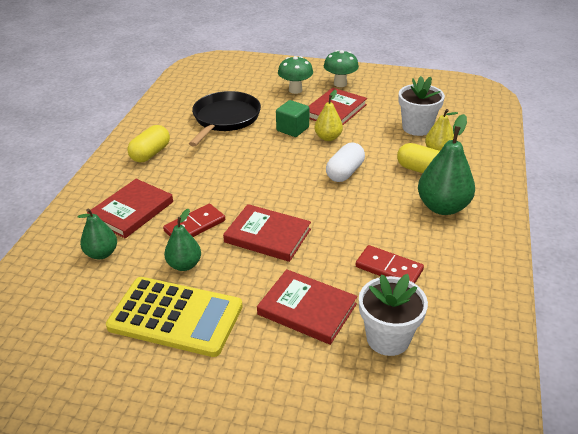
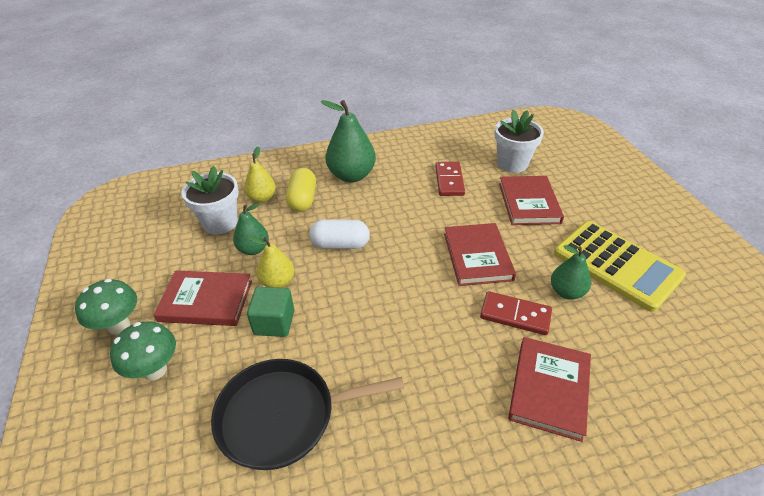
camera: 120 degrees left, 5 degrees up
(101, 253) = (626, 367): green pear -> green pear (253, 249)
(131, 211) = (549, 389): red book -> red book turned 75 degrees counterclockwise
(150, 153) = (432, 457): yellow capsule -> none
(175, 317) = (616, 265): yellow calculator -> yellow calculator turned 150 degrees clockwise

